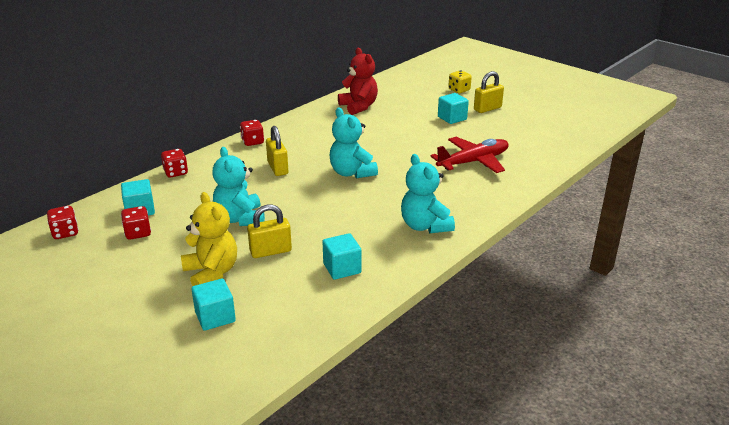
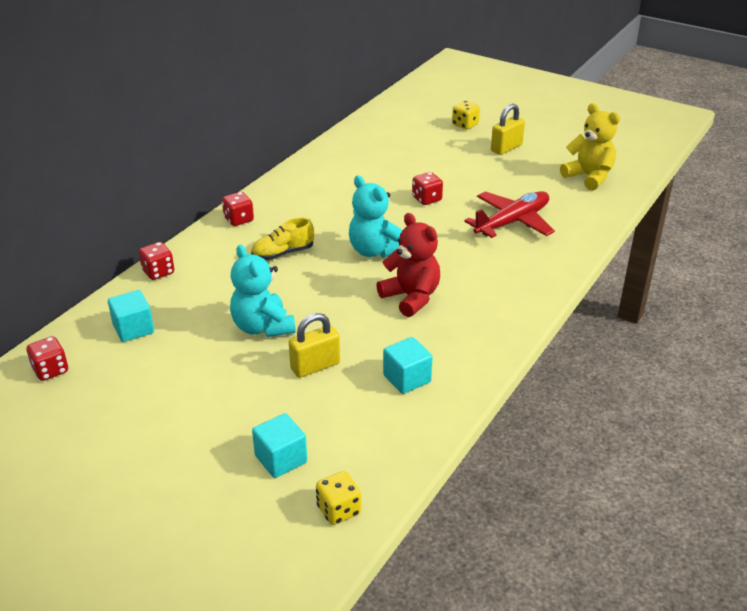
camera: 10 degrees left, 5 degrees up
(138, 233) = (143, 360): red dice -> red dice (426, 199)
(212, 273) = (255, 403): yellow teddy bear -> yellow teddy bear (589, 177)
(247, 362) = (339, 510): none -> yellow dice
(277, 168) = (283, 253): yellow padlock -> yellow shoe
(358, 107) = (352, 158): red teddy bear -> red teddy bear (411, 297)
(425, 226) = (484, 313): turquoise teddy bear -> none
(452, 118) = (469, 165): turquoise cube -> none

